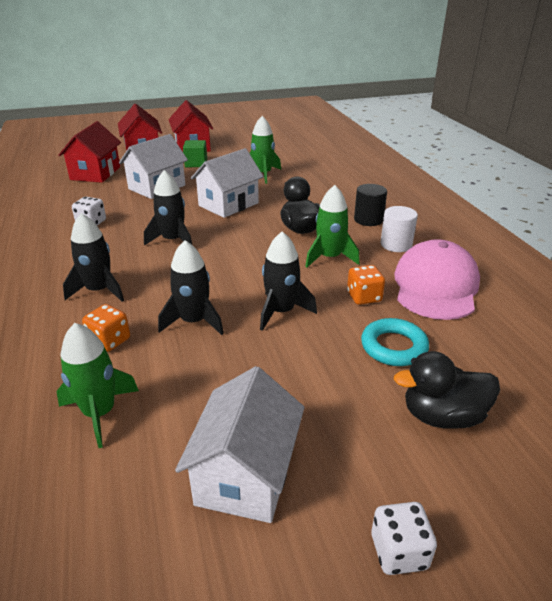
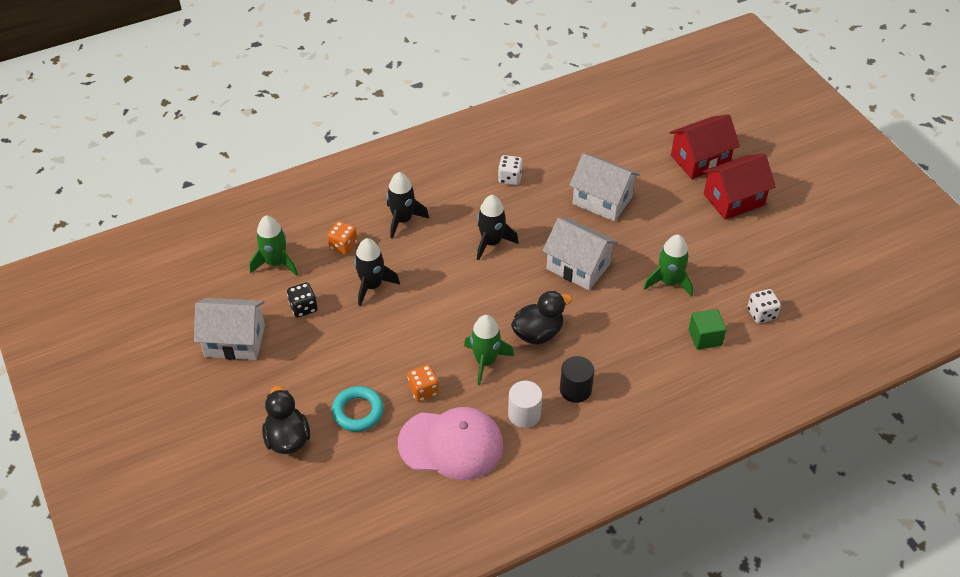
camera: 80 degrees right, 15 degrees up
(95, 173) = (621, 143): red house -> none
(196, 163) = (679, 216): green cube -> green cube (705, 337)
(205, 386) = (303, 307): none -> black dice
(281, 312) = (393, 336): black rocket -> none
(399, 552) = (189, 413): white dice -> white dice (761, 314)

